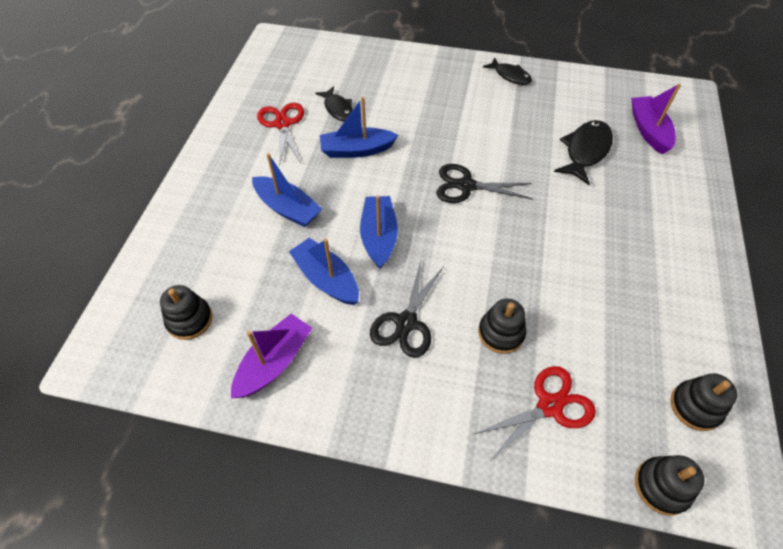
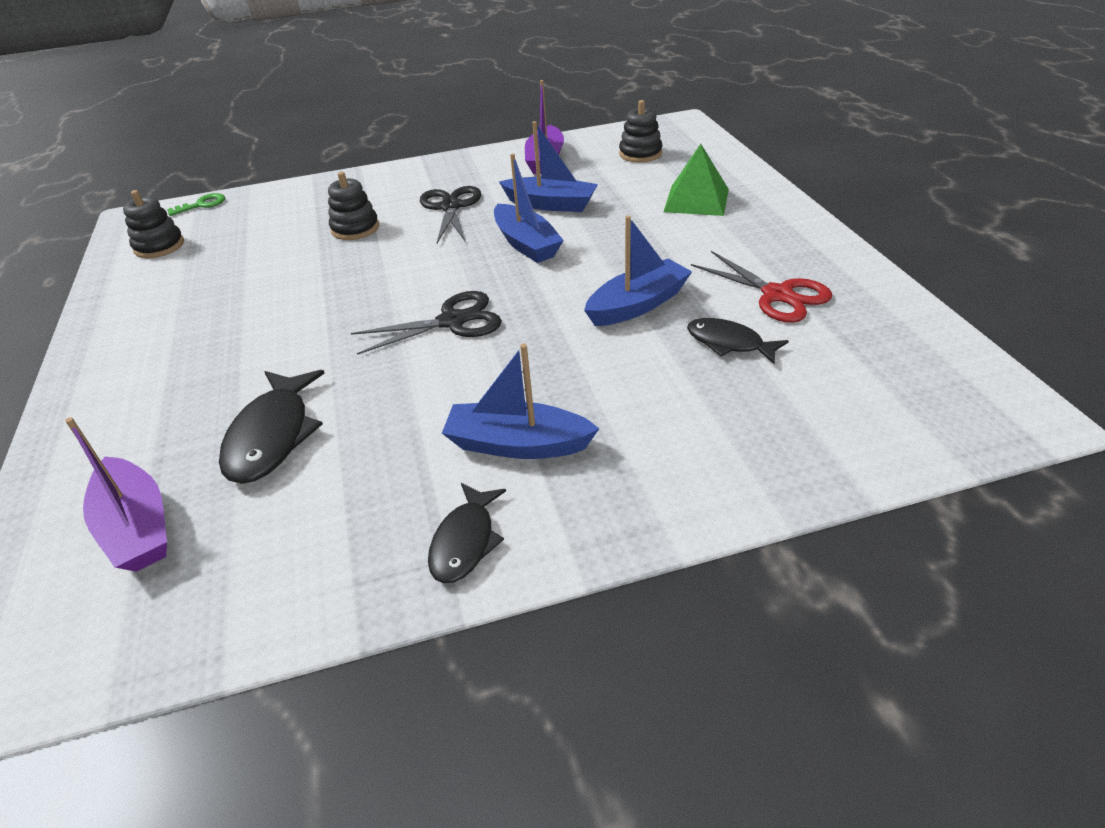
camera: 155 degrees right, 15 degrees down
(226, 225) = (696, 200): none -> green pyramid
(287, 208) = (651, 230): blue boat -> blue boat (518, 444)
(510, 76) = (465, 542): black fish -> black fish turned 90 degrees counterclockwise
(549, 406) = (298, 209): red scissors -> none
(661, 486) = (202, 205): black stacking toy -> green key

